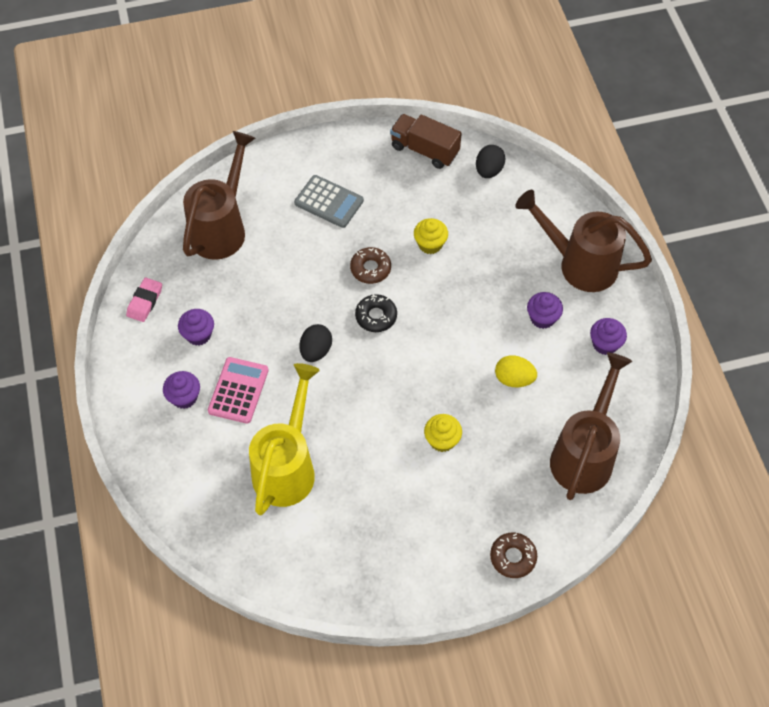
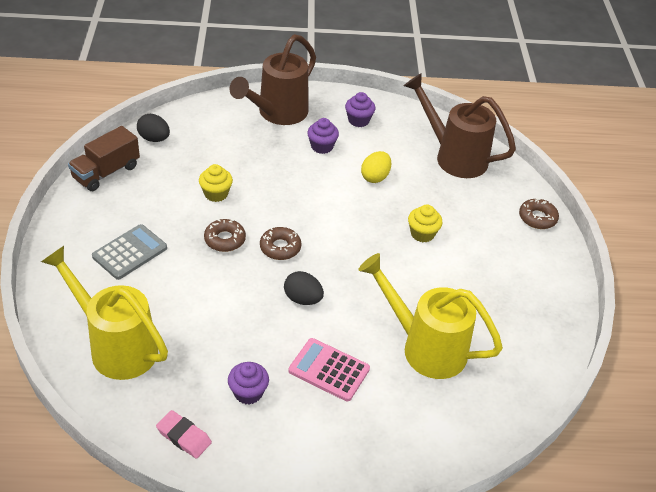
camera: 80 degrees left, 15 degrees down
(184, 397) = (323, 419): purple cupcake -> none
(221, 228) = (116, 346): brown watering can -> yellow watering can
(376, 316) = (280, 247): black donut -> brown donut

